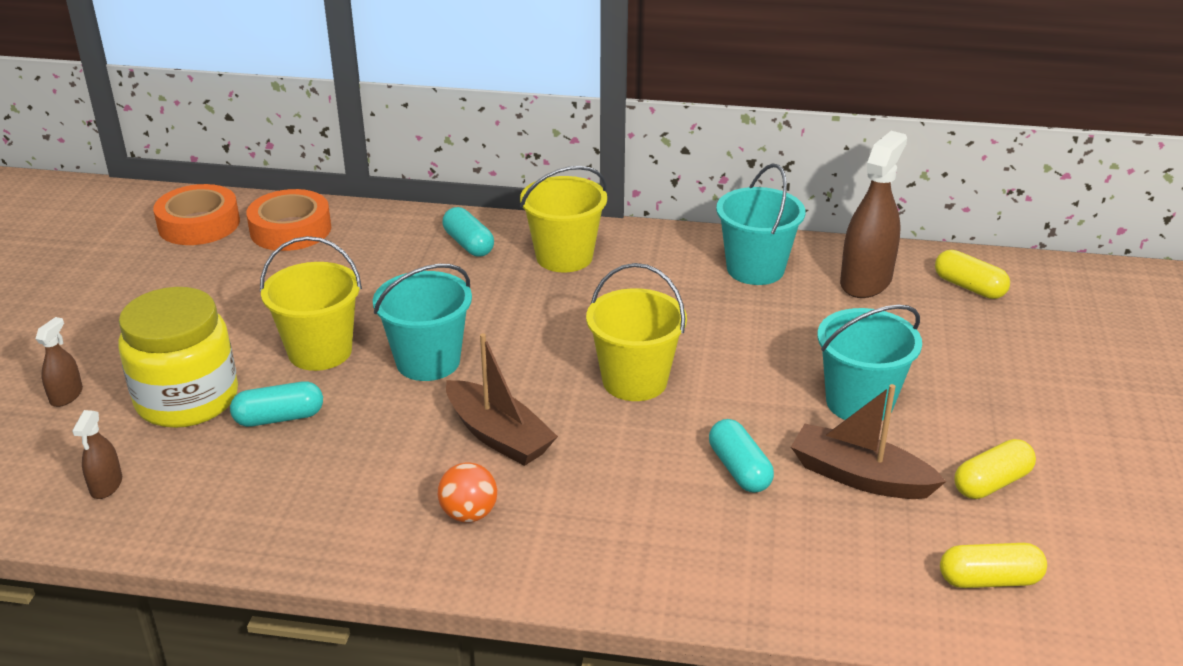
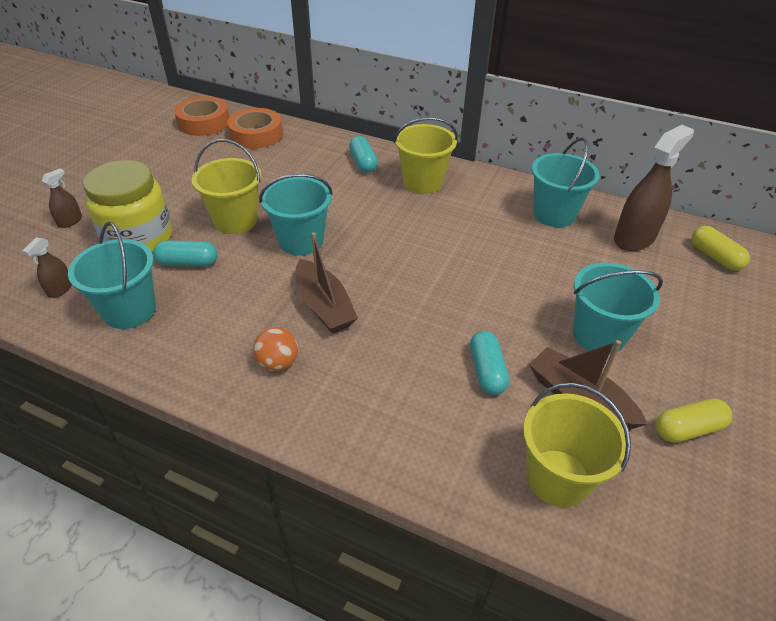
camera: 15 degrees right, 10 degrees up
(227, 493) = (130, 310): none -> turquoise bucket
(634, 381) = (436, 283): yellow bucket -> yellow bucket (557, 477)
(989, 580) = (661, 520): yellow capsule -> none

